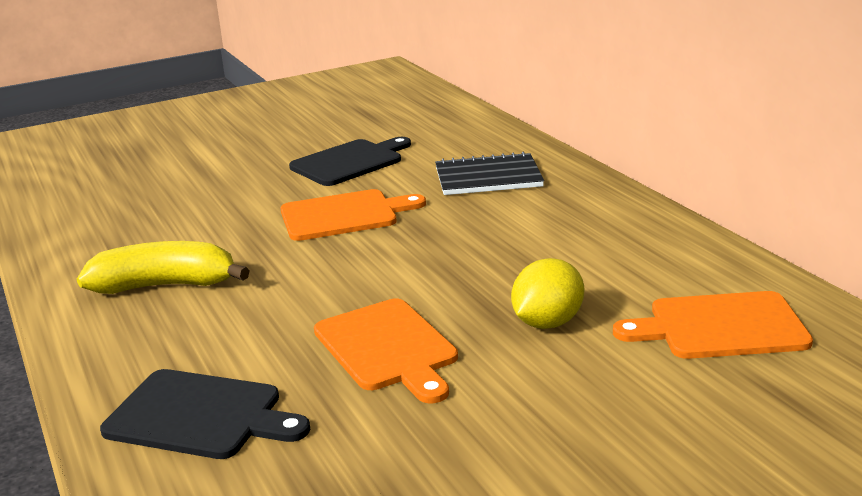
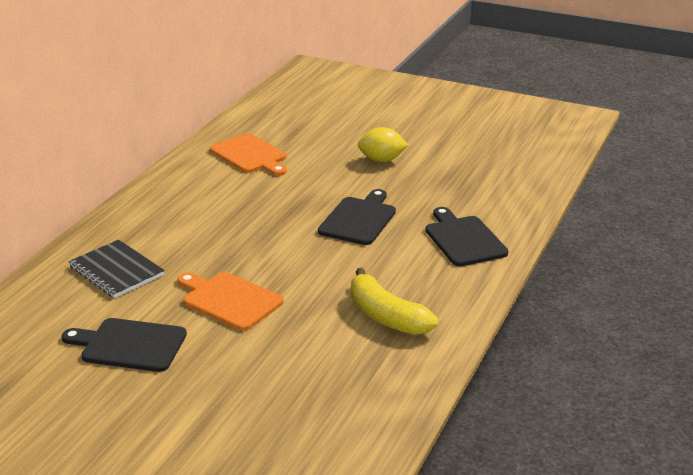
camera: 130 degrees left, 5 degrees up
(388, 348) = (359, 219): orange cutting board -> black cutting board
(547, 323) = (291, 191): yellow lemon -> yellow lemon (382, 160)

